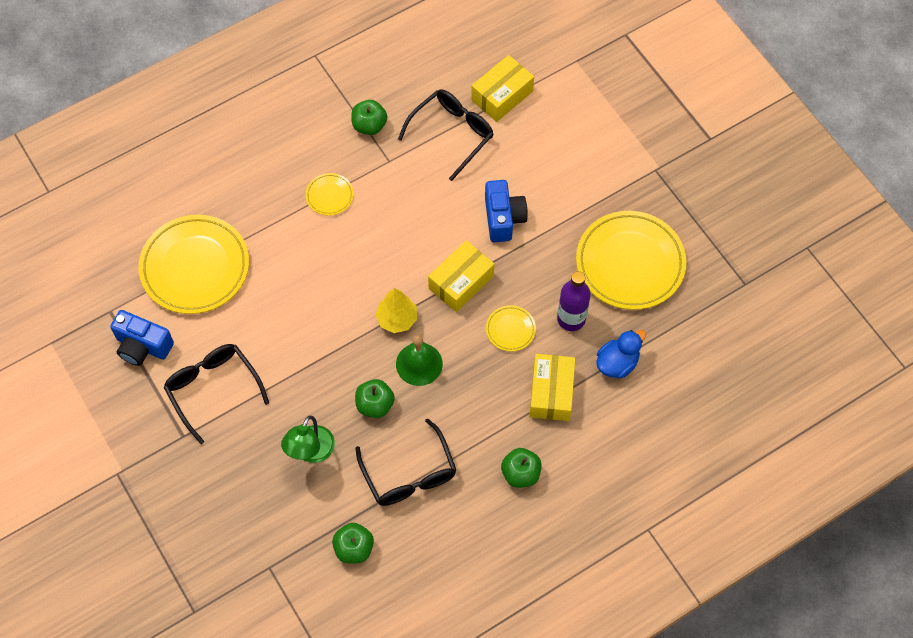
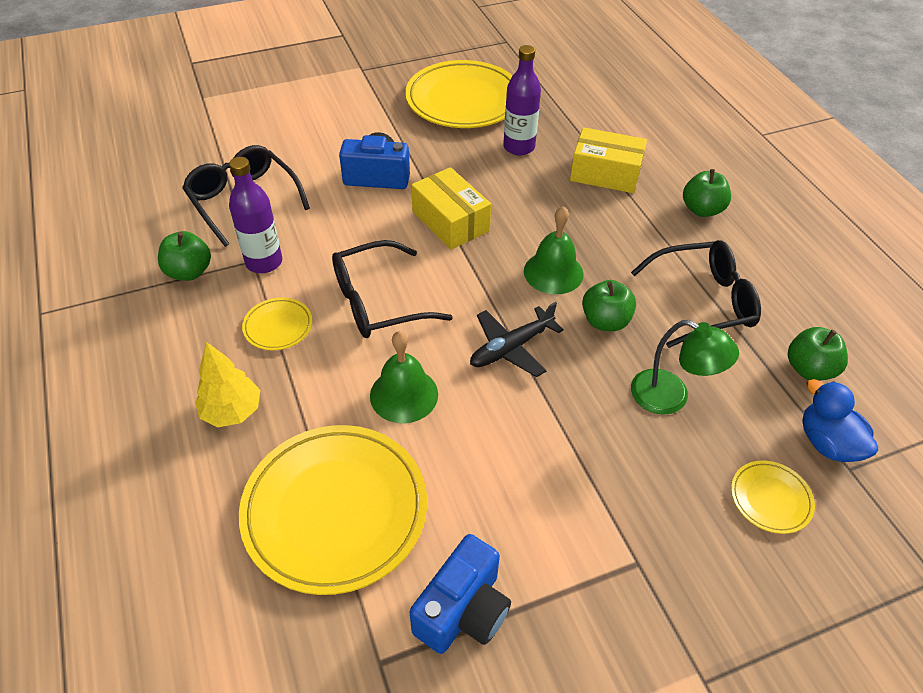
camera: 80 degrees left, 15 degrees down
(212, 388) = (558, 510): black glasses -> black glasses (377, 302)
(285, 285) = (404, 395): none -> green bell
(337, 344) = (511, 348): none -> black plane
(388, 168) = (264, 262): none -> purple bottle
(397, 319) = (486, 284): yellow tree -> yellow tree (232, 411)
(502, 96) = (214, 154): yellow box -> none
(510, 329) = (522, 191): yellow plate -> yellow plate (770, 499)
(617, 363) = (576, 125): blue duck -> blue duck (827, 443)

